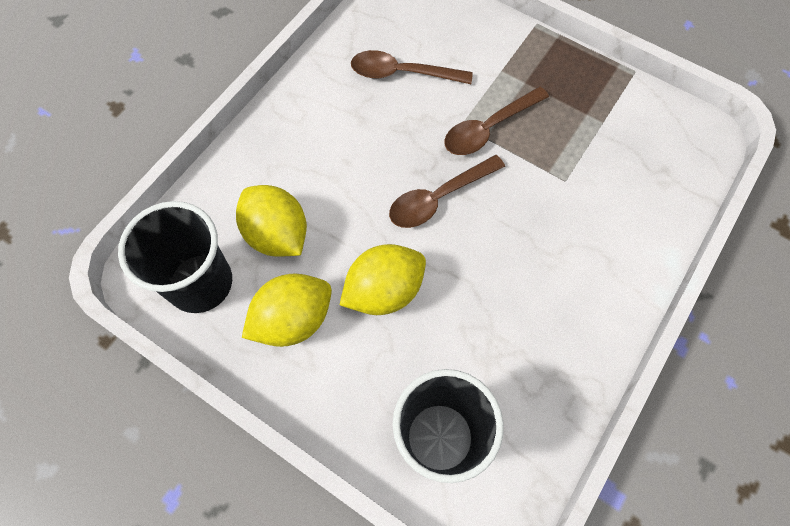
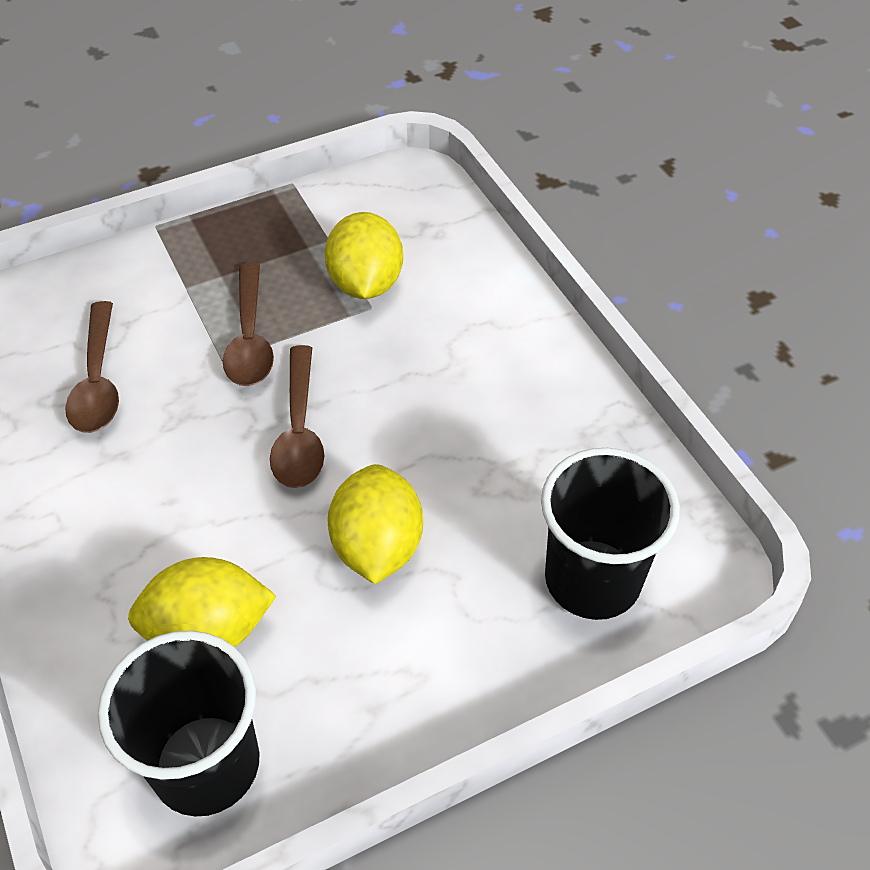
camera: 60 degrees left, 15 degrees down
(293, 320) = (344, 668): yellow lemon -> yellow lemon (365, 284)
(402, 73) = (98, 380): brown spoon -> brown spoon turned 45 degrees counterclockwise

